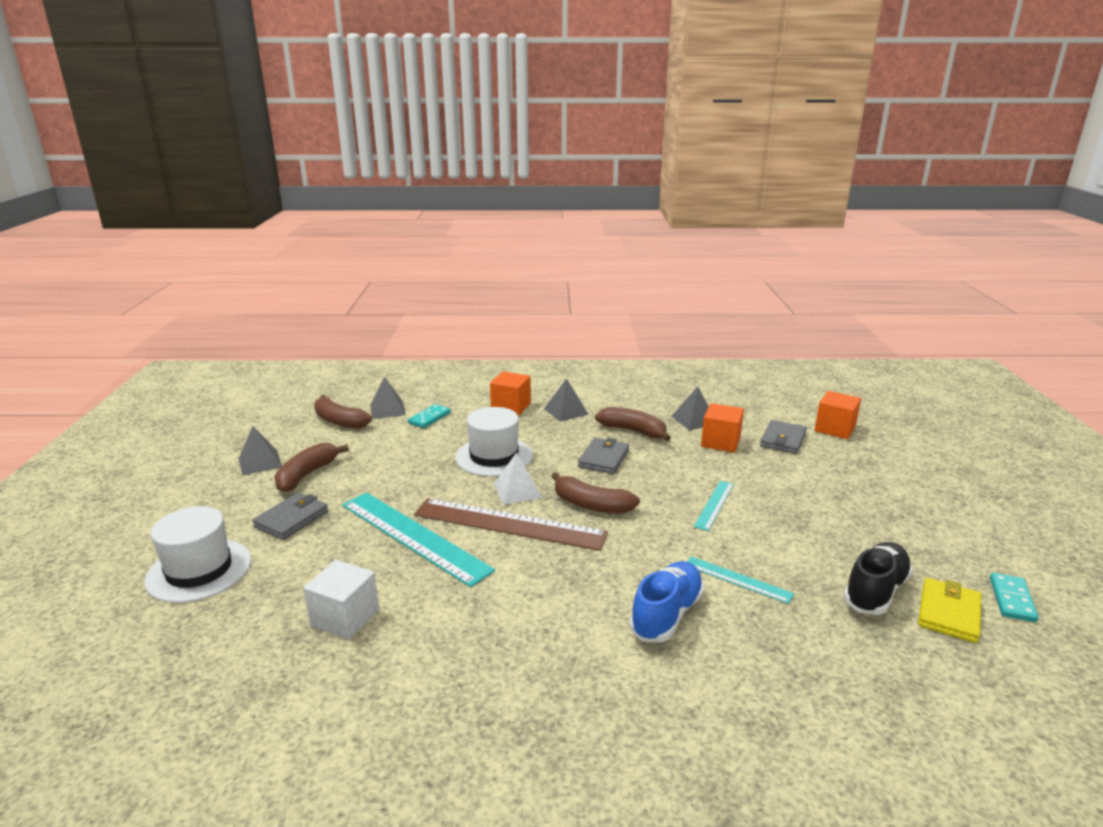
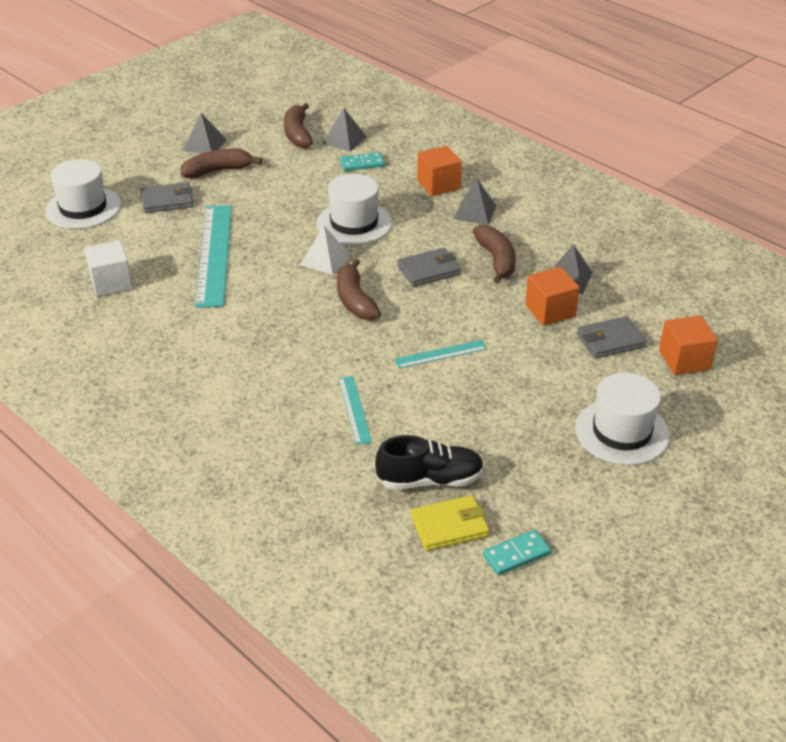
camera: 45 degrees right, 15 degrees up
(509, 524) = (281, 281): brown ruler -> none
(666, 614) = (272, 398): blue shoe -> none
(892, 484) = (622, 432): none -> white hat

